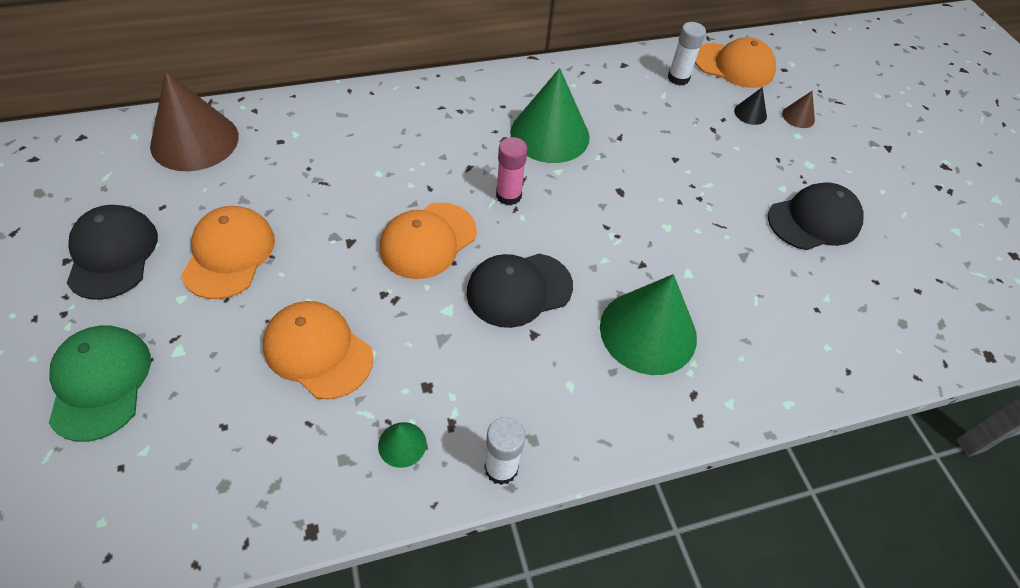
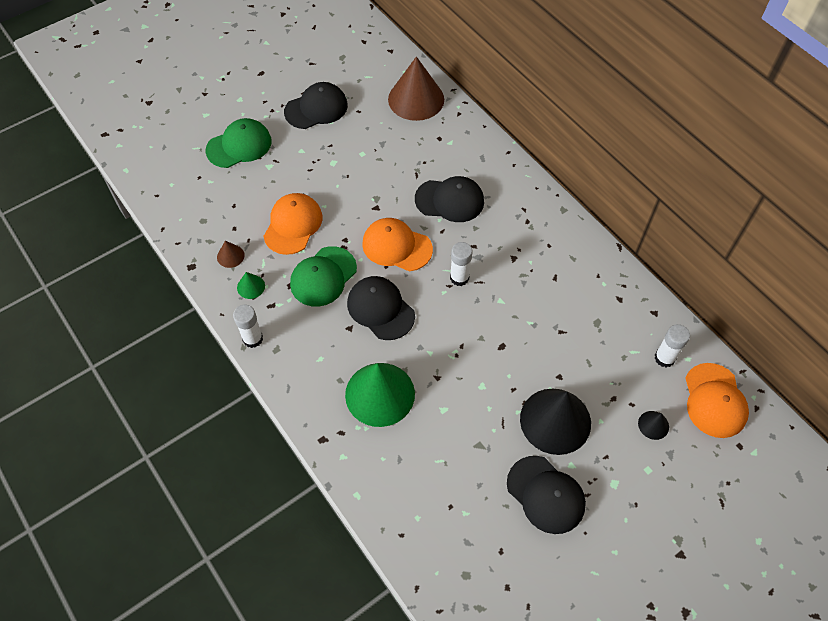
camera: 75 degrees right, 5 degrees up
(229, 254) = (339, 156): orange cap -> none
(387, 165) = (450, 200): none -> black cap
(433, 340) = (323, 276): none -> green cap
(508, 195) = (459, 278): pink glue stick -> white glue stick
(550, 134) = (536, 284): green cone -> none
(728, 181) = (555, 421): none -> black cone
(798, 116) = (675, 467): brown cone -> brown cone (230, 256)

